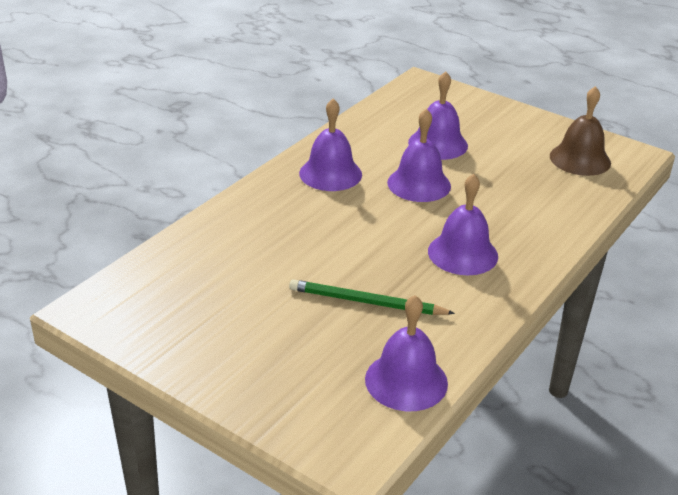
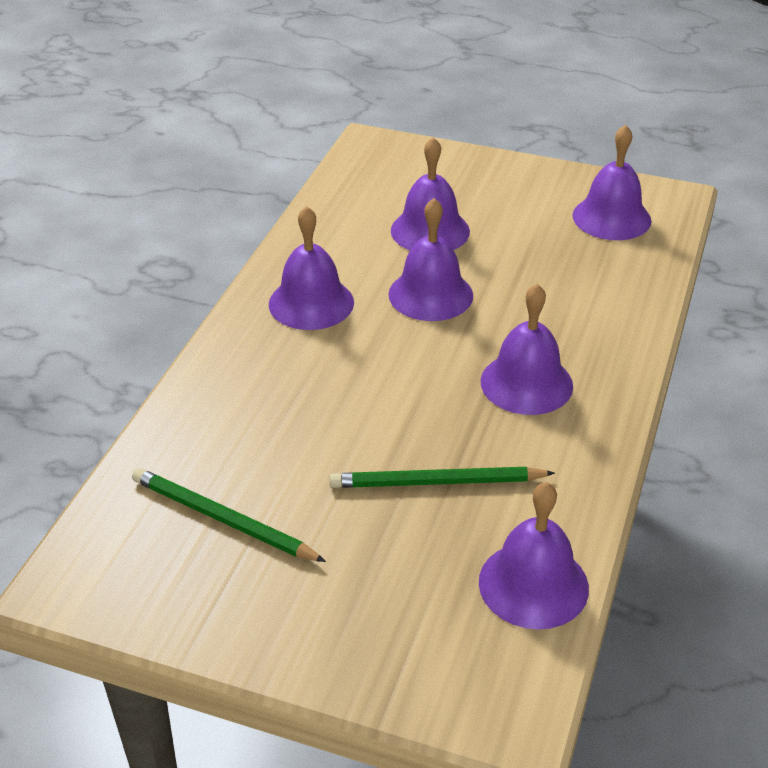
camera: 15 degrees left, 5 degrees up
(207, 293) = (223, 519): none -> green pencil
(580, 159) = (611, 218): brown bell -> purple bell

